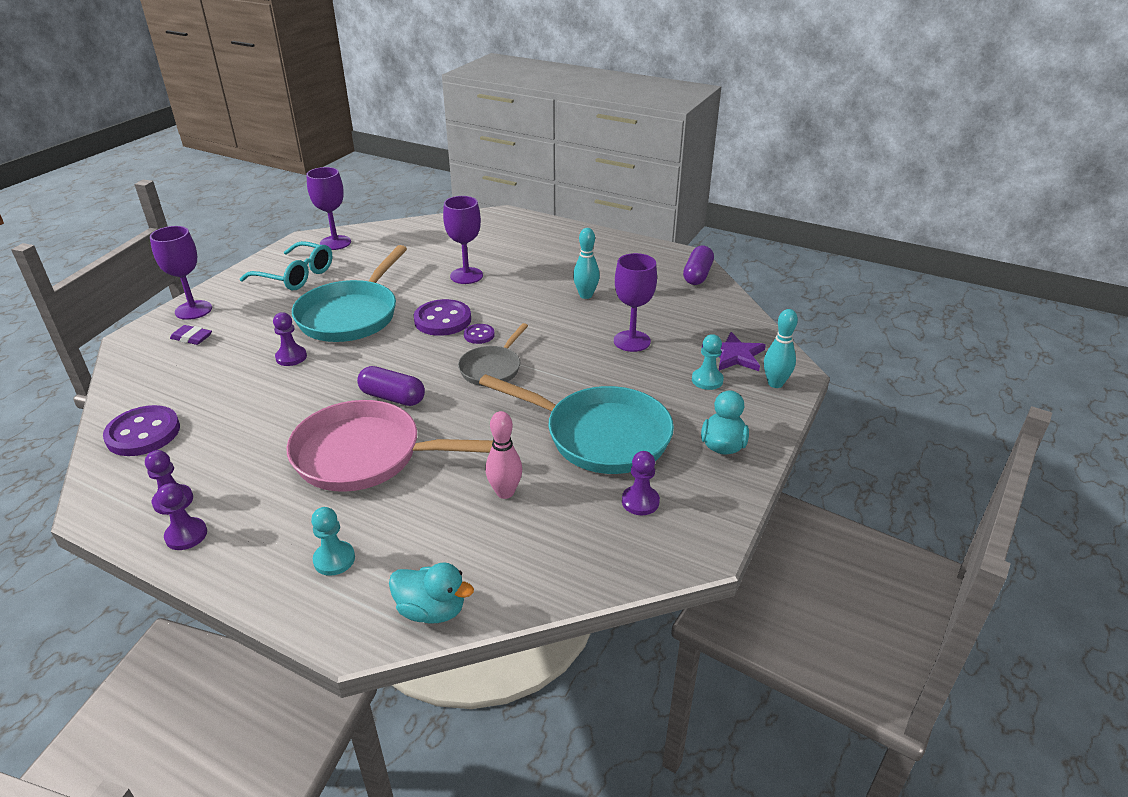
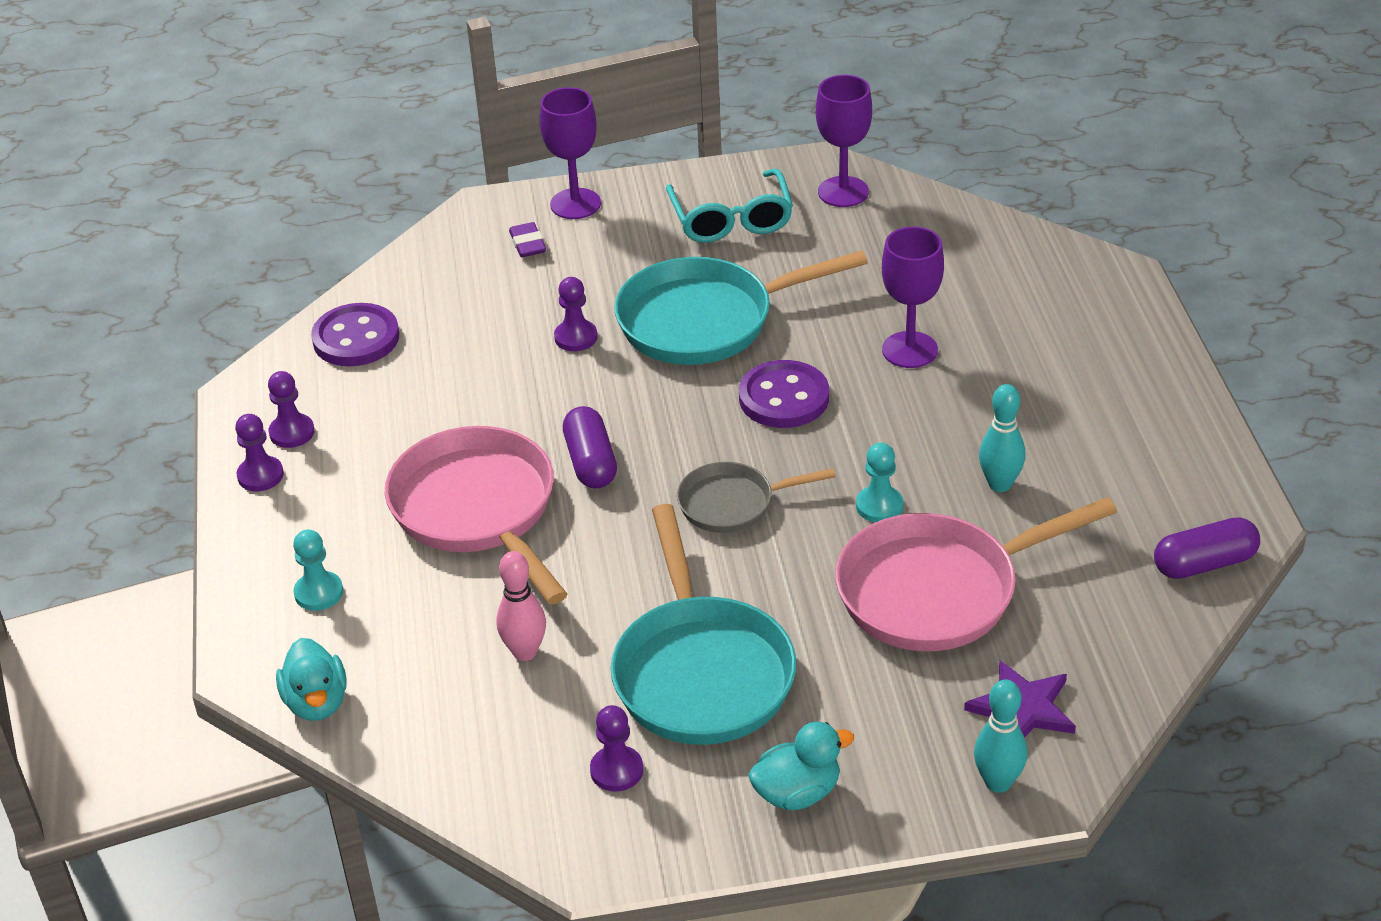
camera: 55 degrees right, 5 degrees up
(479, 335) = (788, 448): purple button -> none
(632, 341) = (937, 590): purple goblet -> pink pan
(707, 380) = (927, 710): turquoise pawn -> turquoise pawn (879, 506)

